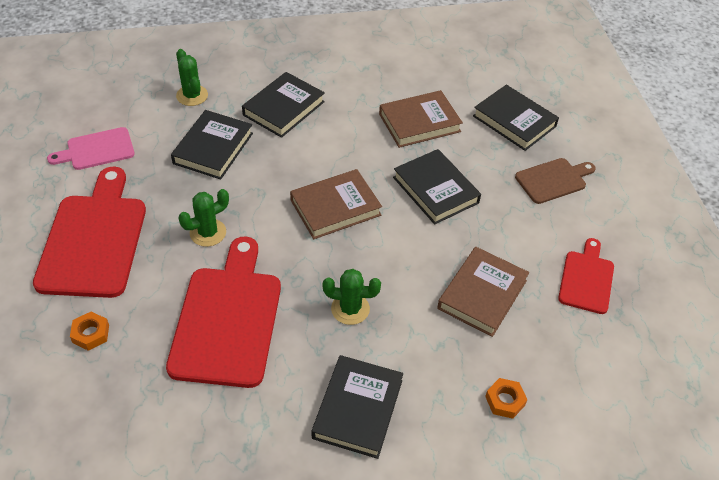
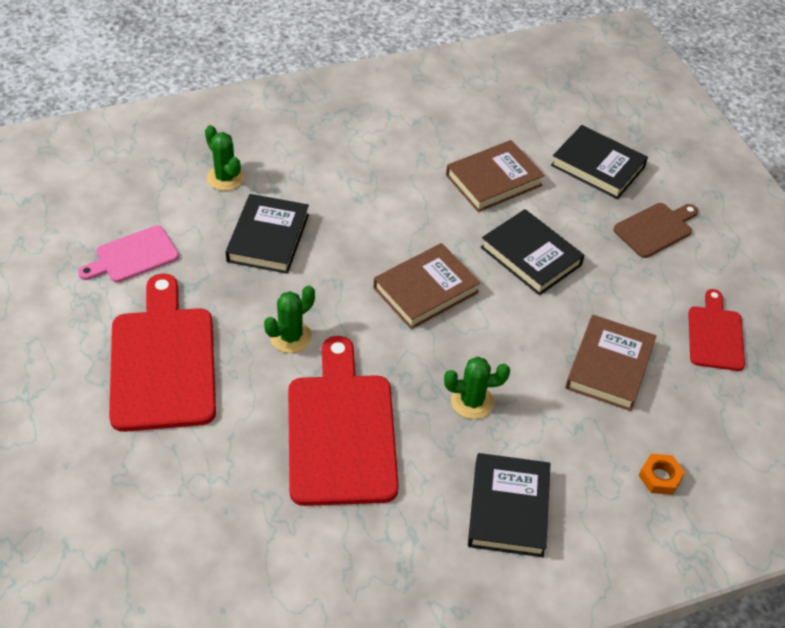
camera: 10 degrees left, 0 degrees up
(91, 334) = (192, 468): orange nut -> none
(283, 108) = (335, 181): black book -> none

